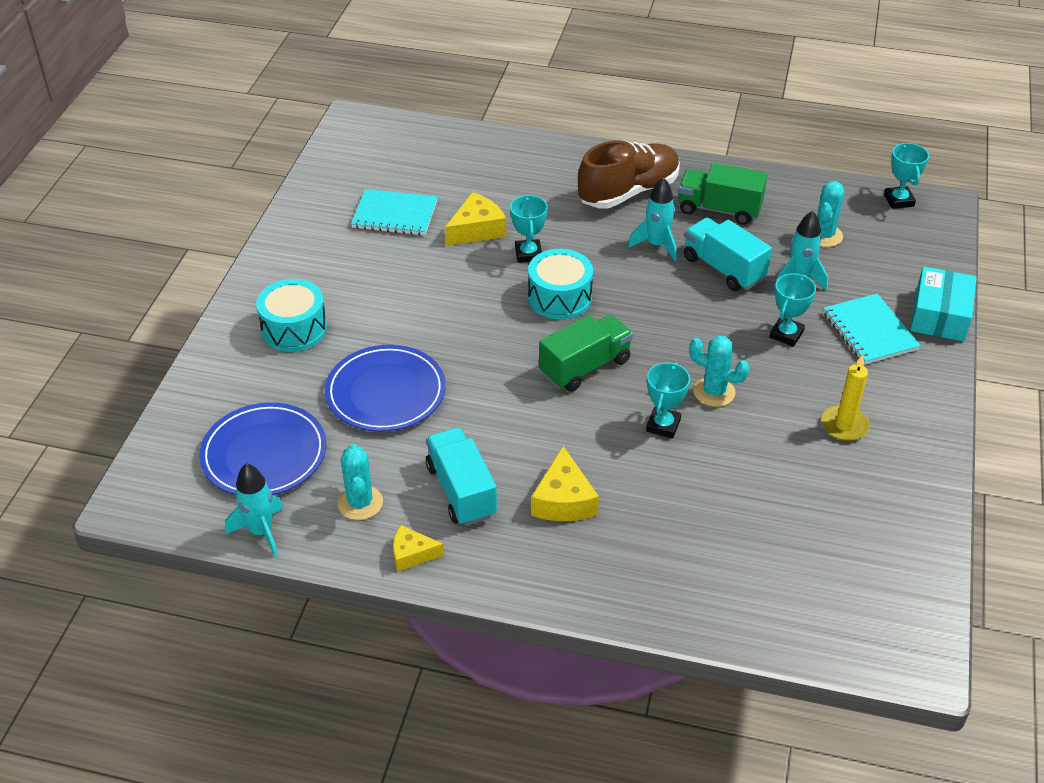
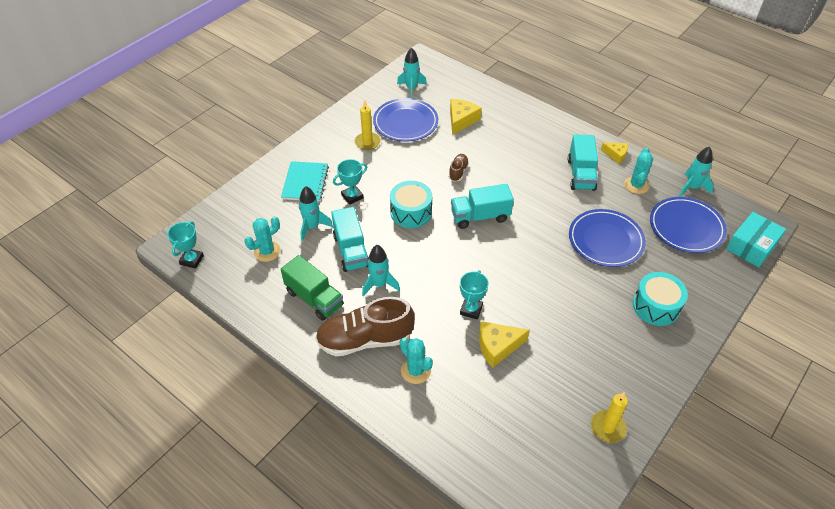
camera: 155 degrees left, 5 degrees up
(327, 199) = (608, 427): none -> yellow candle
(395, 214) = (555, 387): turquoise notebook -> none
(559, 297) = (469, 267): turquoise drum -> turquoise drum (411, 212)
(563, 500) = (531, 154): yellow cheese -> yellow cheese (461, 120)
(585, 367) = (480, 216): green truck -> turquoise truck
(663, 425) = (458, 172): turquoise trophy -> brown shoe
(714, 392) = (418, 179): turquoise cactus -> turquoise cactus (416, 371)
(817, 486) = (405, 122): none -> blue plate
(869, 567) = (411, 89): none -> turquoise rocket
(939, 315) = (258, 178): turquoise box -> turquoise box (751, 246)

